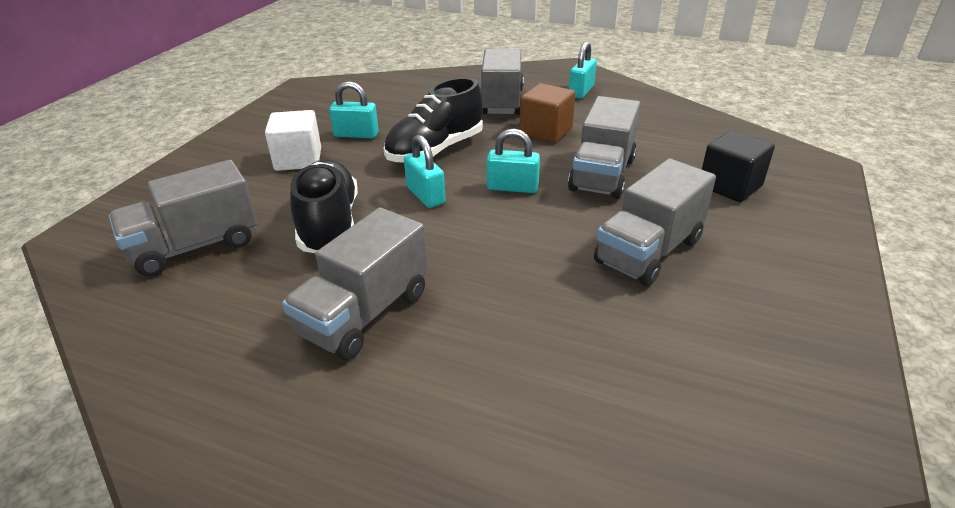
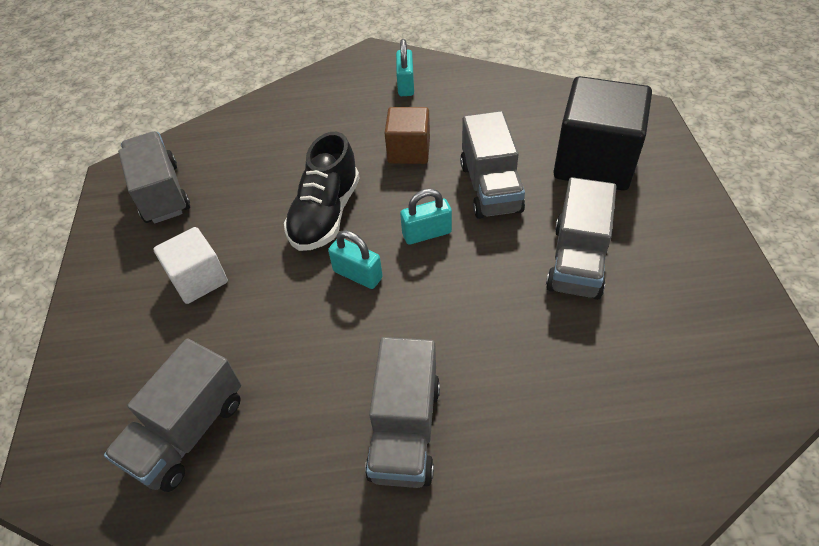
camera: 25 degrees left, 15 degrees up
(329, 225) = (297, 348): black shoe -> none
(356, 134) = (231, 223): turquoise padlock -> none
(501, 101) = (342, 125): grey truck -> grey truck (161, 193)
(730, 186) = (594, 162): black cube -> black cube, size x1.75

